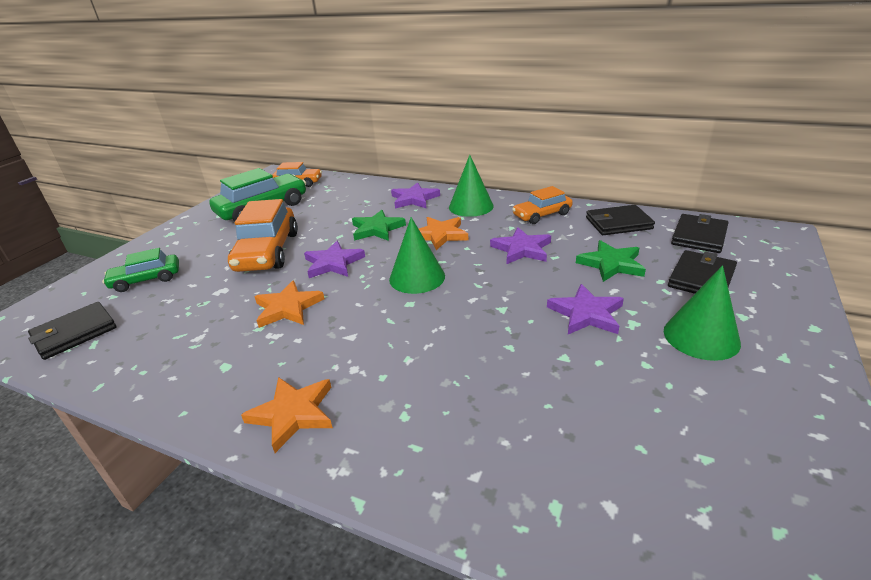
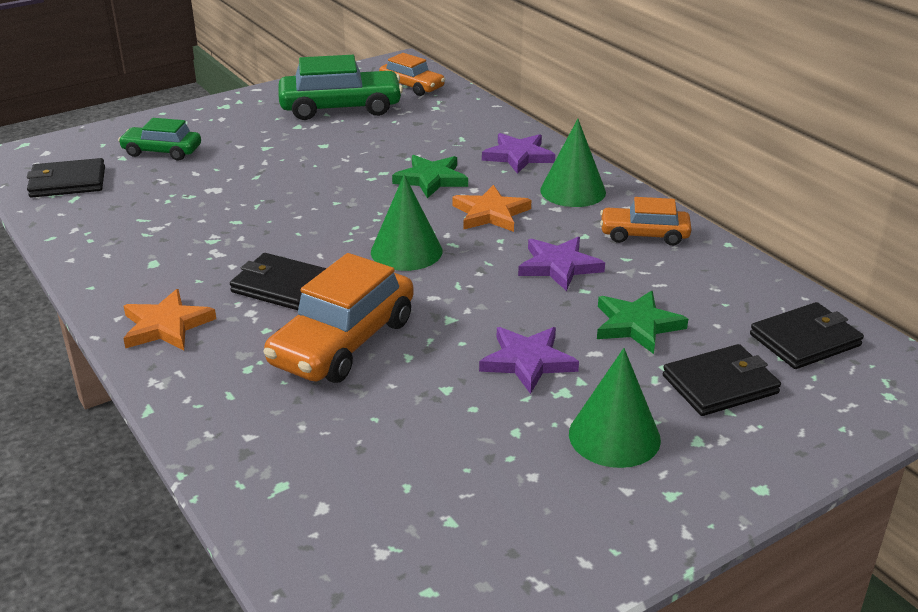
camera: 30 degrees right, 0 degrees up
(267, 252) = (294, 163): orange car -> orange car (343, 342)
(288, 308) = (253, 231): orange star -> none
(333, 263) = (343, 202): purple star -> none
(618, 223) = (725, 283): black wallet -> black wallet (281, 286)

